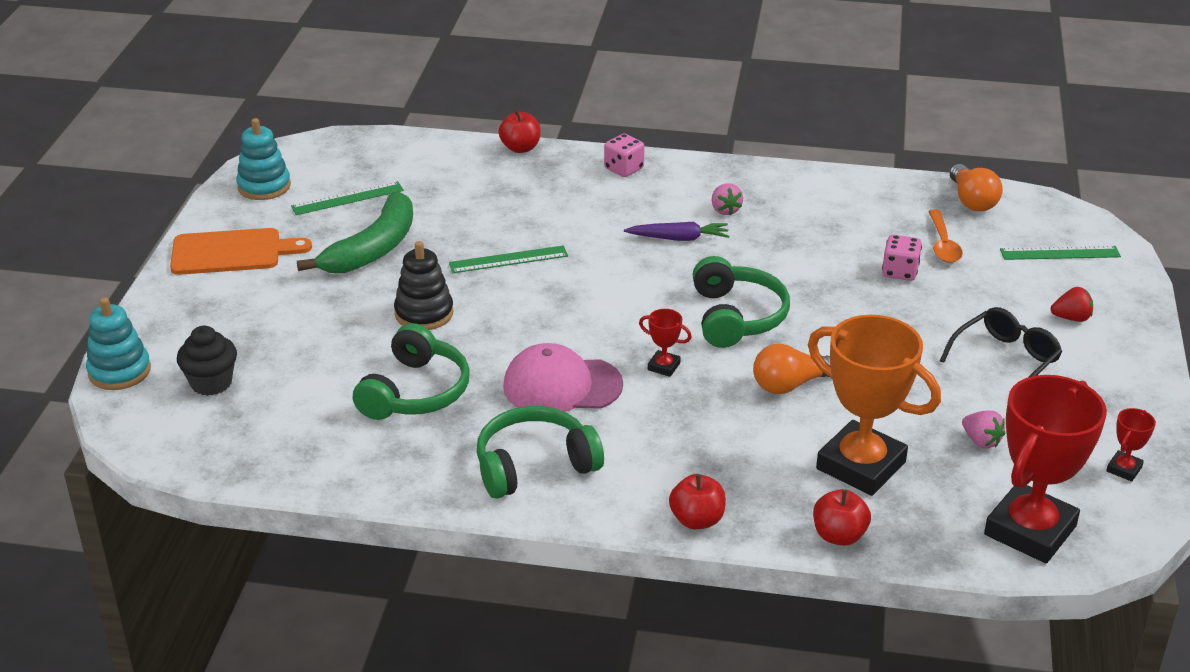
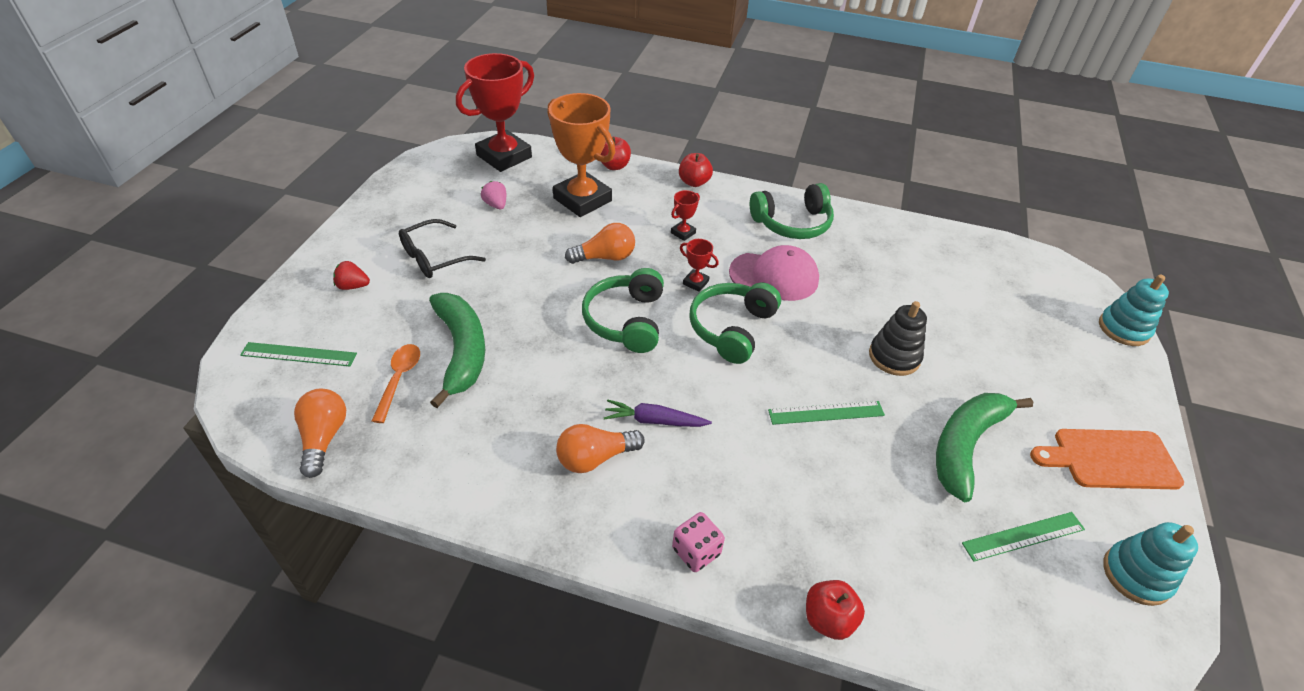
camera: 175 degrees left, 10 degrees up
(211, 383) = (1043, 310): black cupcake -> none
(415, 392) = (883, 284): green headphones -> green headphones (731, 328)
(725, 210) = (595, 458): pink strawberry -> orange light bulb
(900, 272) = (461, 351): pink dice -> green banana
(1124, 469) = (420, 179): red trophy -> red trophy (683, 233)

